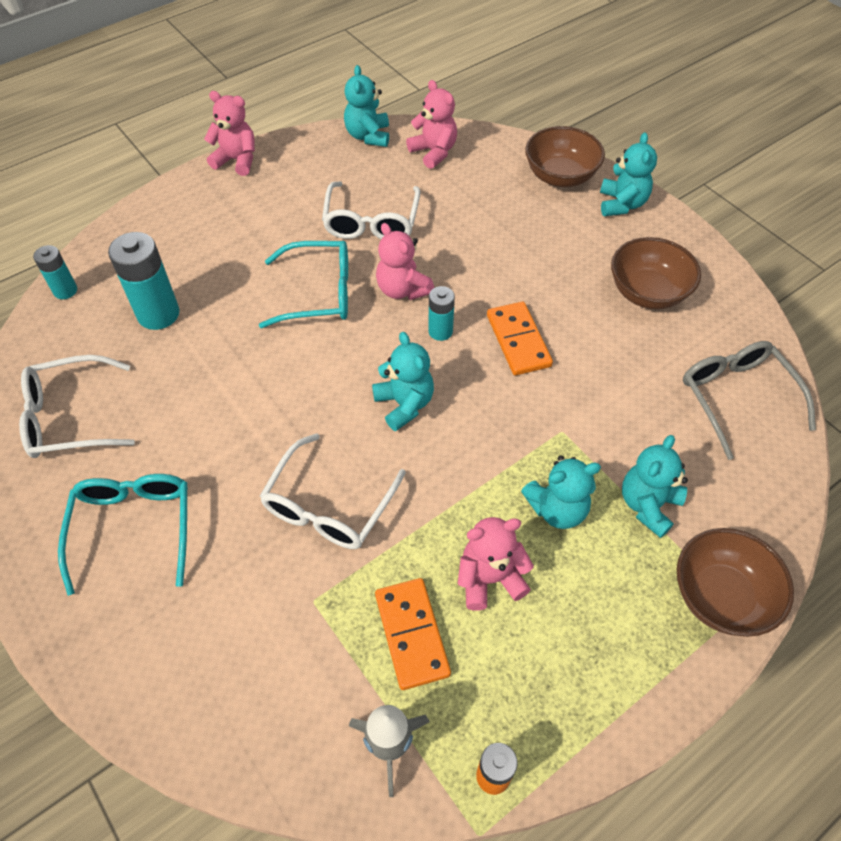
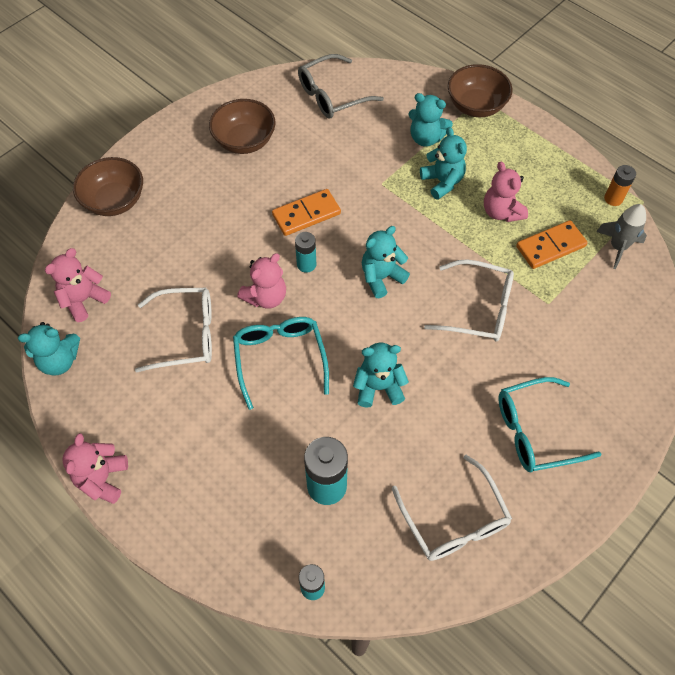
camera: 100 degrees left, 5 degrees up
(621, 204) = (147, 159): turquoise teddy bear -> turquoise teddy bear (378, 387)

